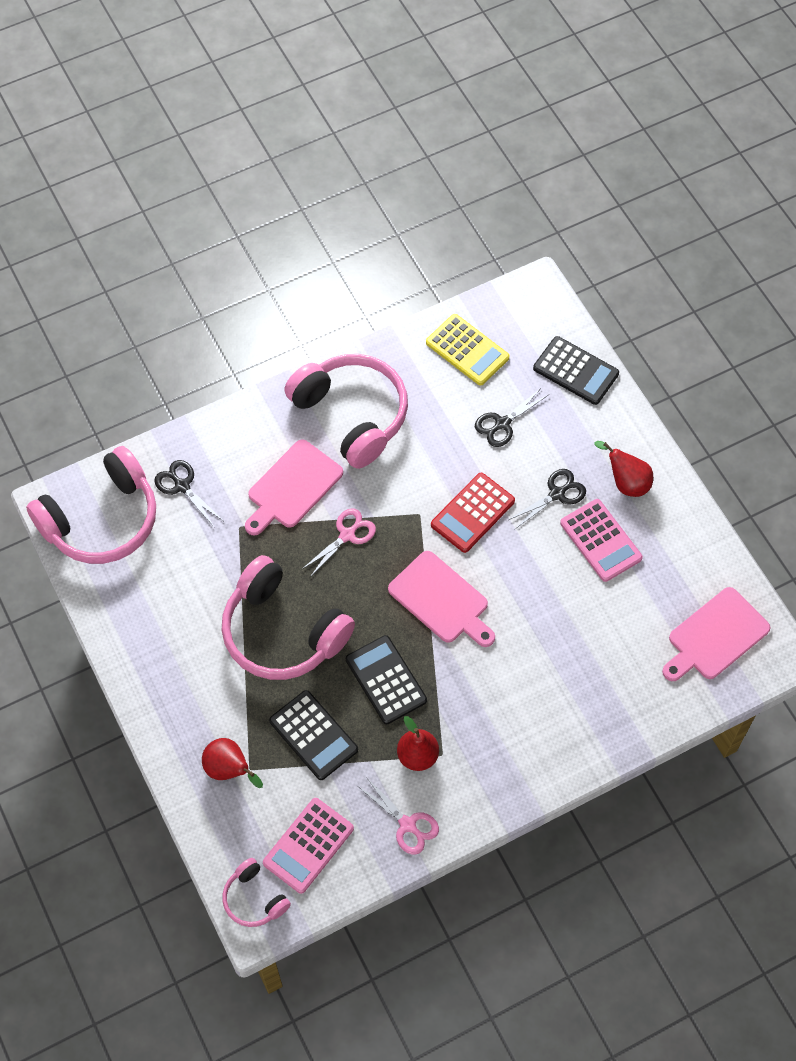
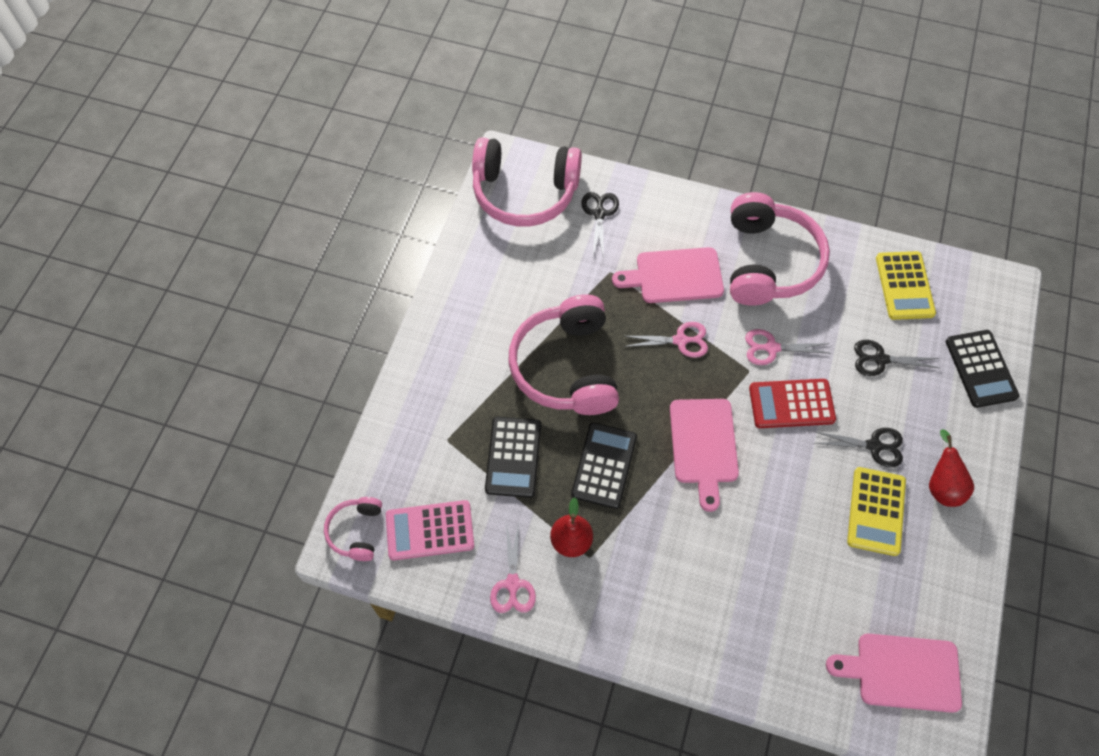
camera: 45 degrees right, 0 degrees up
(229, 770) = (433, 427): red pear -> none
(418, 482) = (771, 348): none -> pink scissors
(601, 540) = (876, 511): pink calculator -> yellow calculator

